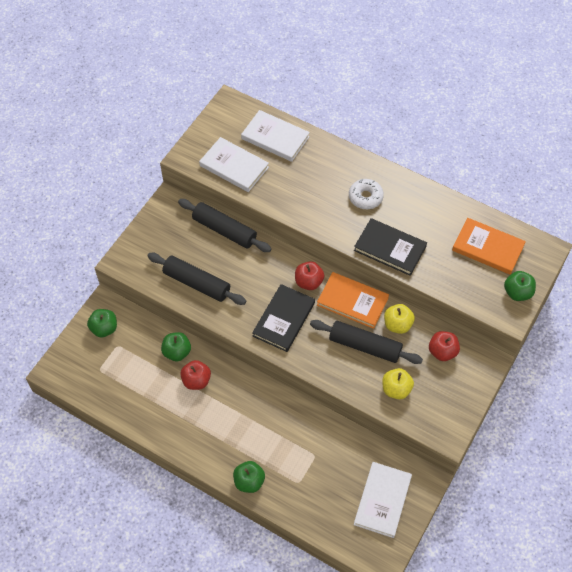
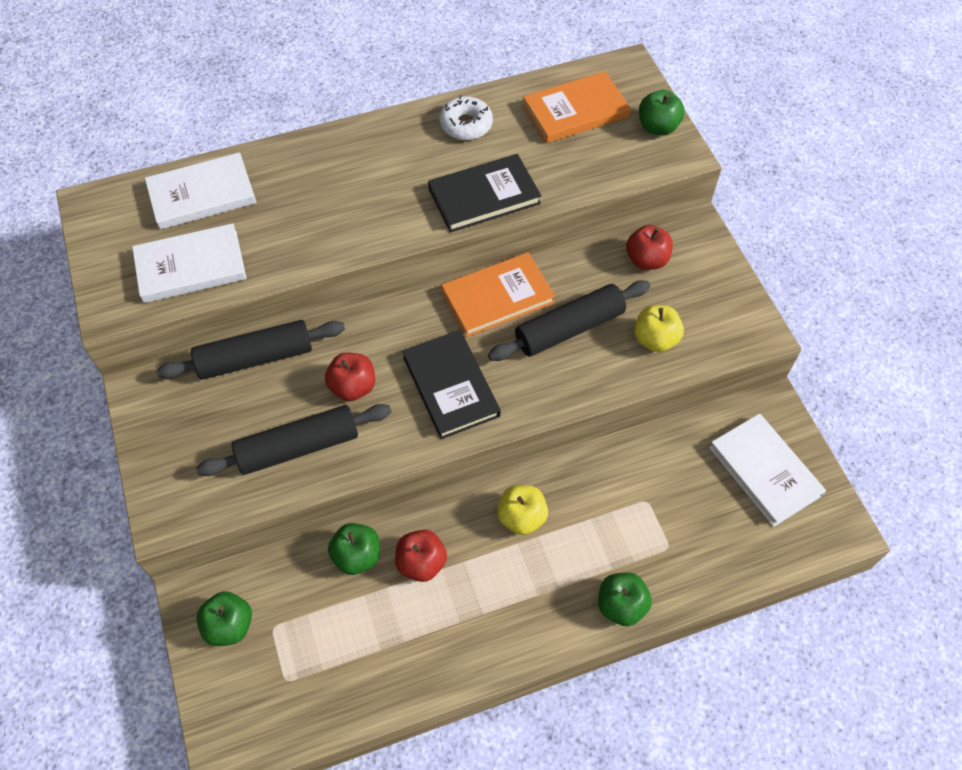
camera: 50 degrees left, 0 degrees up
(308, 282) = (426, 322): red apple -> red apple (353, 387)
(365, 197) = (389, 169): white donut -> white donut (466, 125)
(397, 325) = (571, 276): yellow apple -> yellow apple (521, 517)

